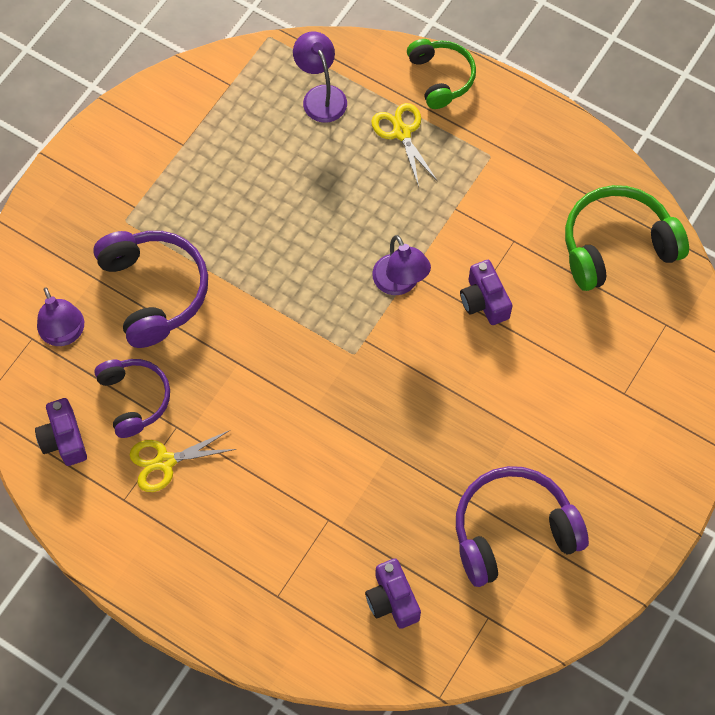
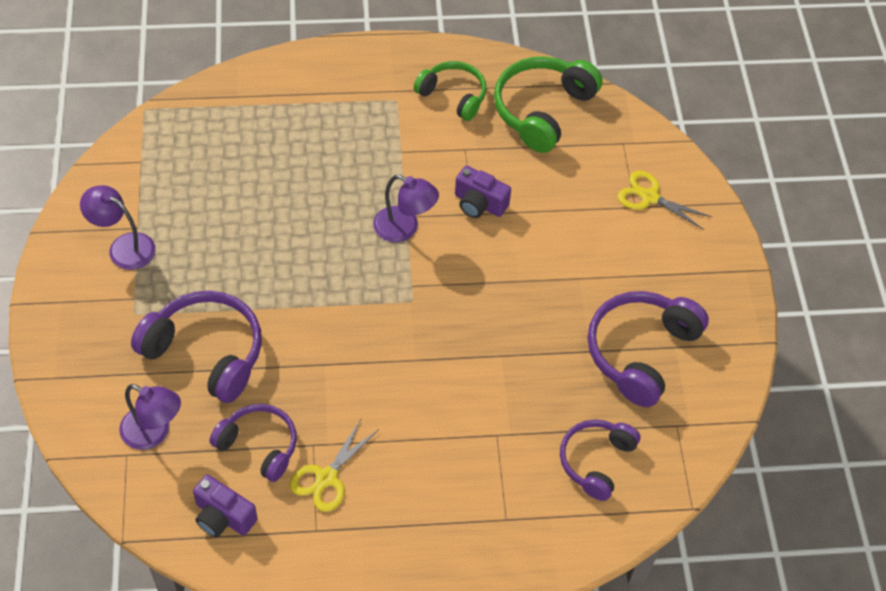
camera: 40 degrees left, 10 degrees down
(321, 96) = (225, 129): purple lamp -> purple lamp (124, 247)
(392, 600) = (596, 461): purple camera -> purple headphones
(401, 132) = (313, 121): yellow scissors -> yellow scissors (649, 197)
(441, 78) = (311, 66): green headphones -> green headphones (453, 96)

